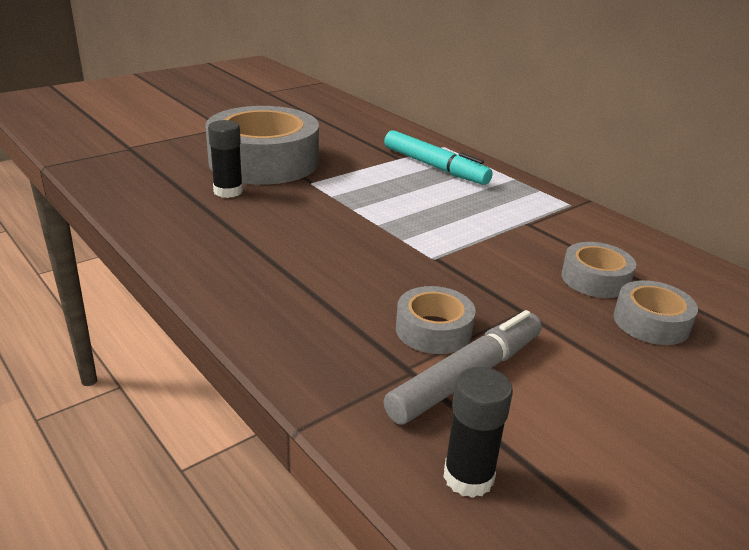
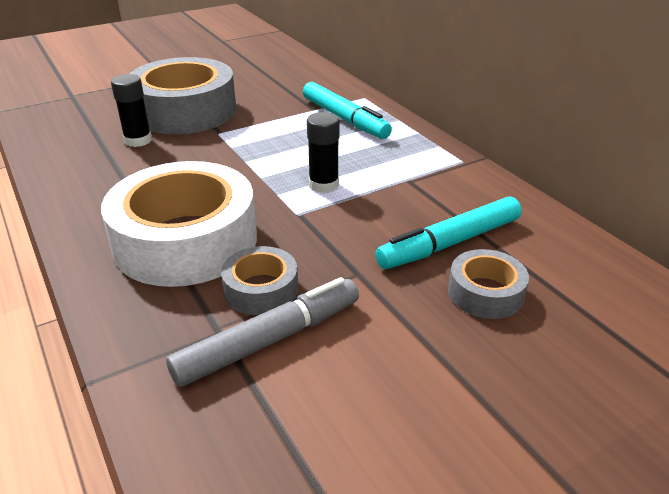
camera: 10 degrees right, 5 degrees up
(331, 287) = (186, 240): none -> white tape
(468, 477) = (220, 446): black glue stick -> black glue stick (323, 185)
(595, 279) = (449, 243): grey tape -> turquoise marker

